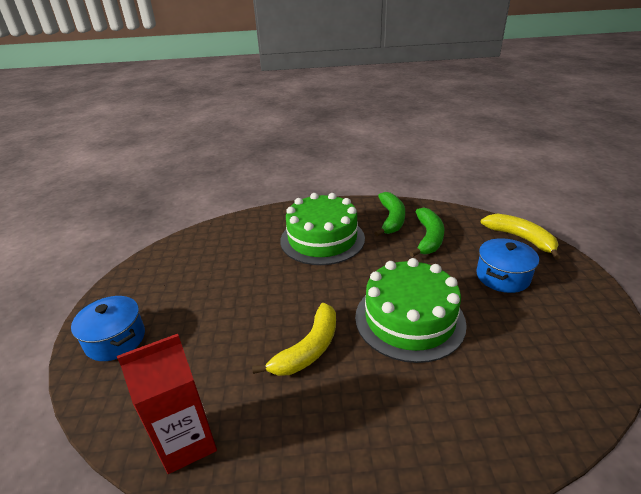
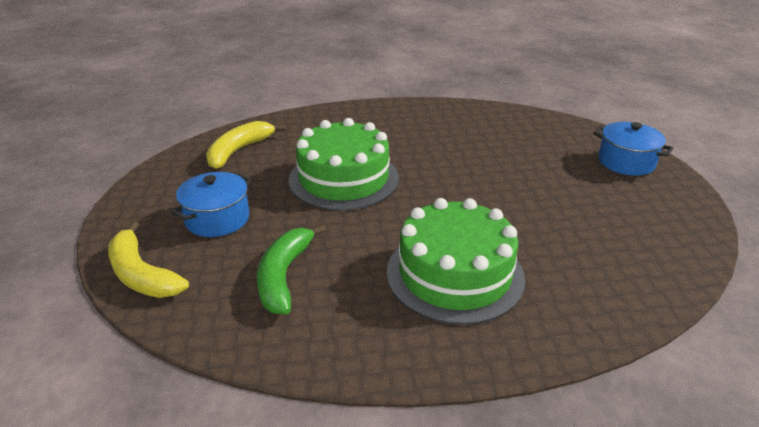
camera: 175 degrees right, 0 degrees up
(187, 442) = (507, 117): red carton -> none
(308, 349) = (439, 158): yellow banana -> yellow banana (239, 151)
(391, 219) = (335, 318): green banana -> none

